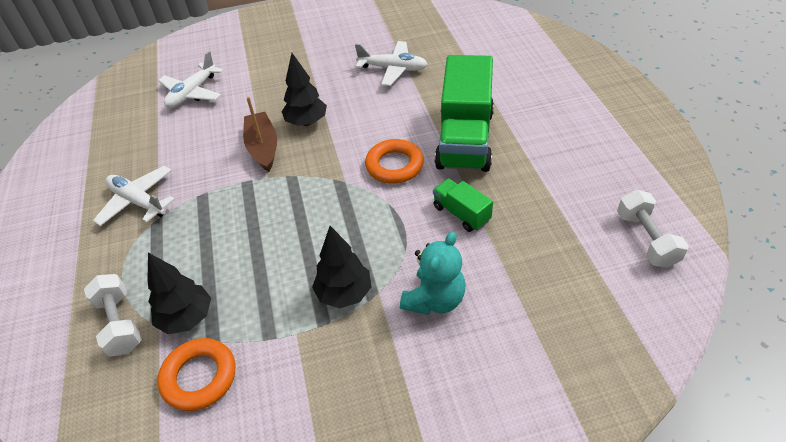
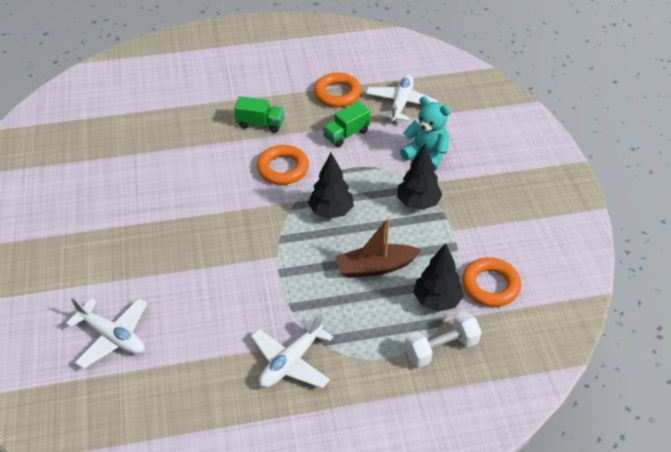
camera: 90 degrees left, 0 degrees up
(263, 147) = (233, 262): brown boat -> brown boat (375, 267)
(306, 122) = (203, 229): black tree -> black tree (331, 211)
(393, 69) = (138, 162): white plane -> white plane (400, 104)
(465, 139) = (260, 124): green truck -> green truck, size x0.47
(538, 198) = (337, 94): none -> orange ring
(646, 239) = (383, 53): white dumbbell -> none

